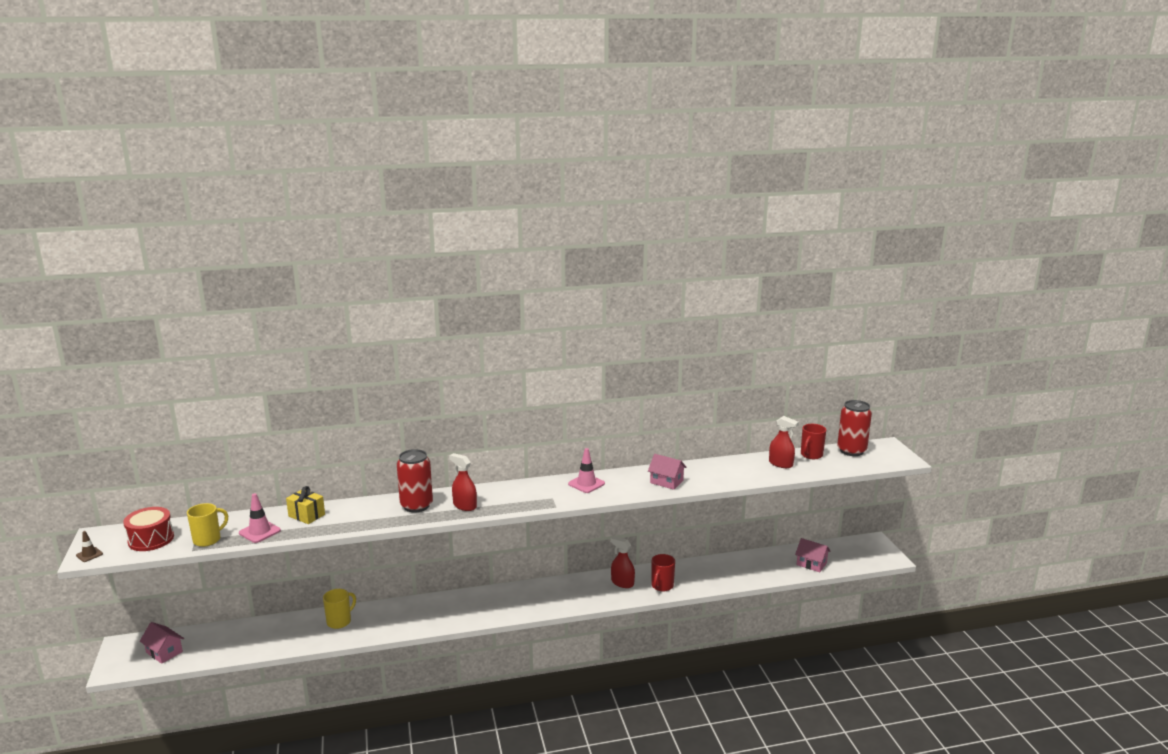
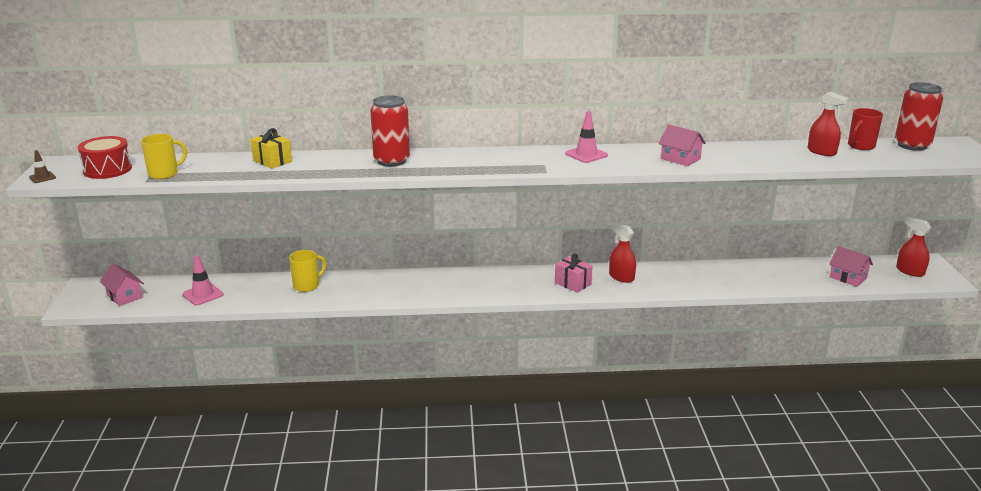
camera: 10 degrees right, 5 degrees up
(259, 532) = (219, 171): pink traffic cone -> pink traffic cone (203, 294)
(464, 506) = (444, 164): red spray bottle -> red spray bottle (910, 271)
(581, 594) = (573, 283): none -> pink gift
(662, 586) = (666, 284): red mug -> none

